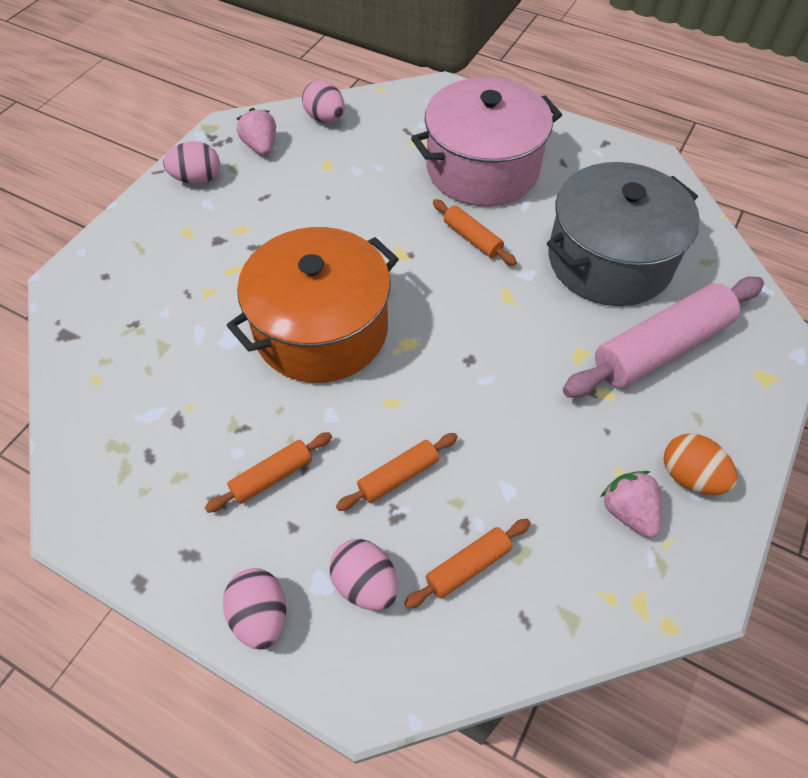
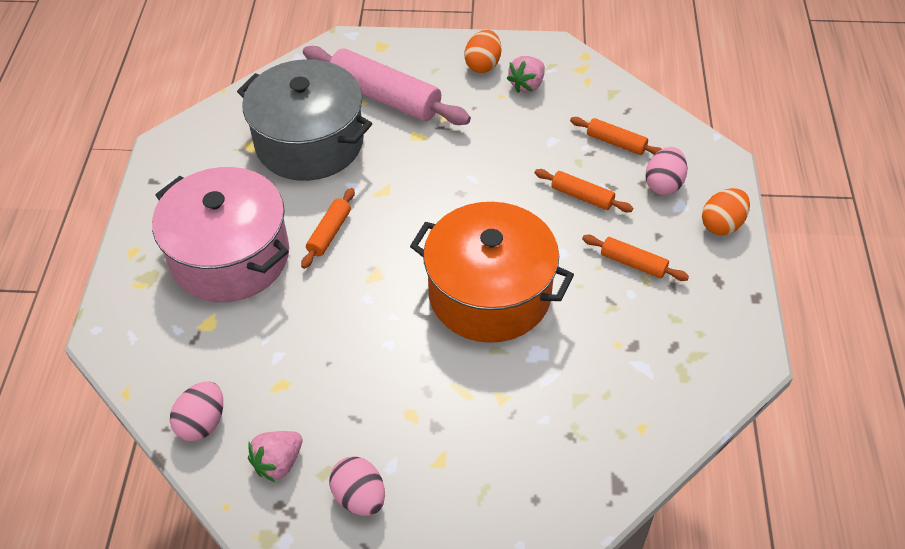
camera: 115 degrees left, 5 degrees down
(260, 615) = (722, 224): pink egg -> orange egg

